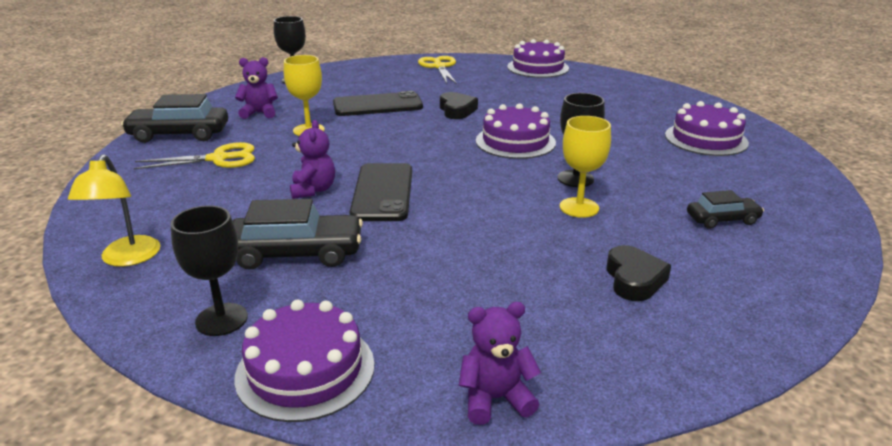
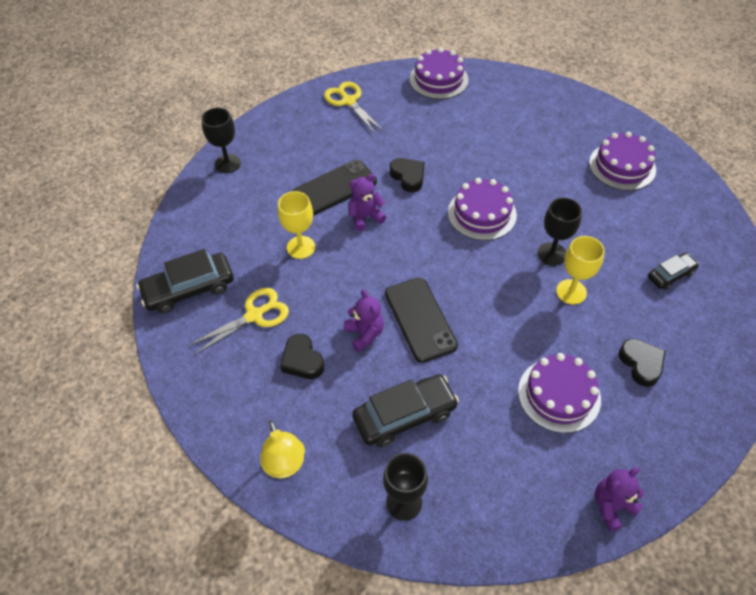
camera: 20 degrees left, 25 degrees up
(230, 194) = (302, 360): none -> black heart
(260, 113) = (236, 232): purple teddy bear -> purple teddy bear (365, 217)
(305, 370) = (489, 526): purple cake -> purple cake (559, 395)

